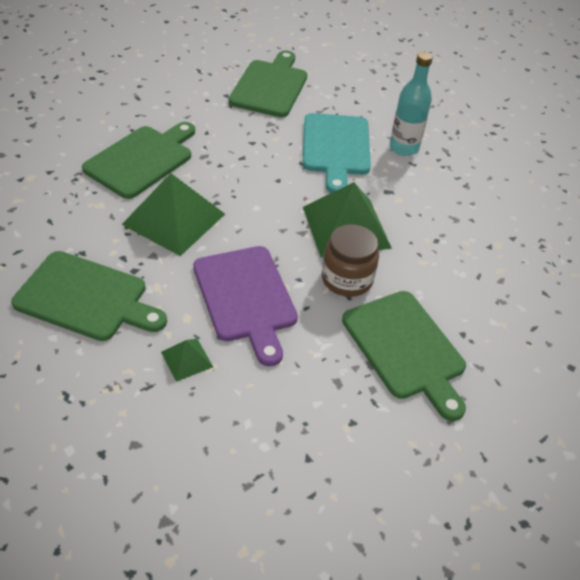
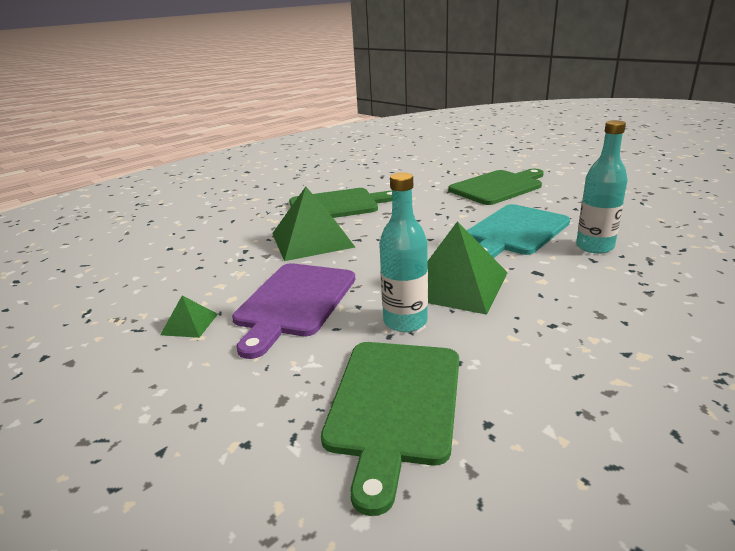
camera: 45 degrees right, 20 degrees down
(86, 298) = (188, 264): green cutting board -> none
(347, 279) = (405, 321): brown jar -> turquoise bottle

